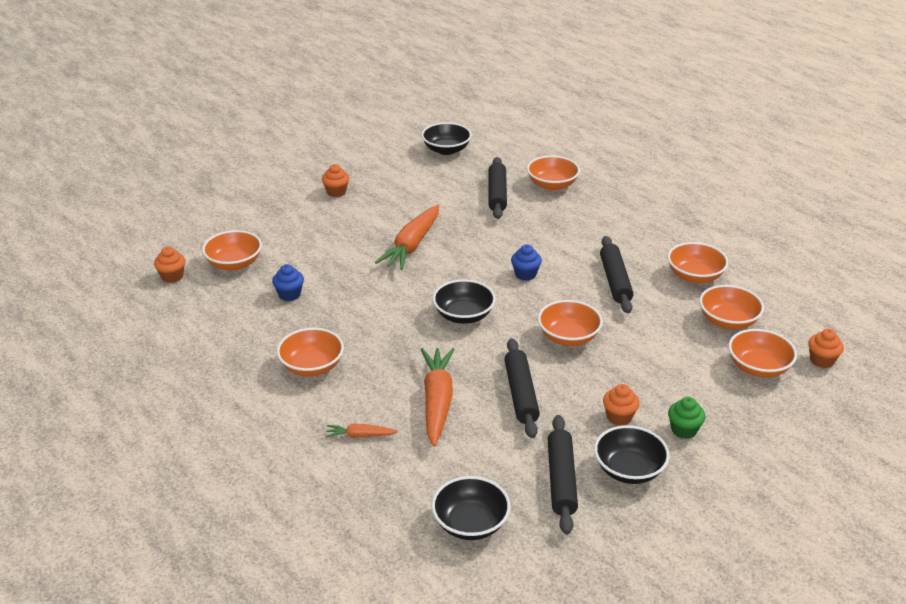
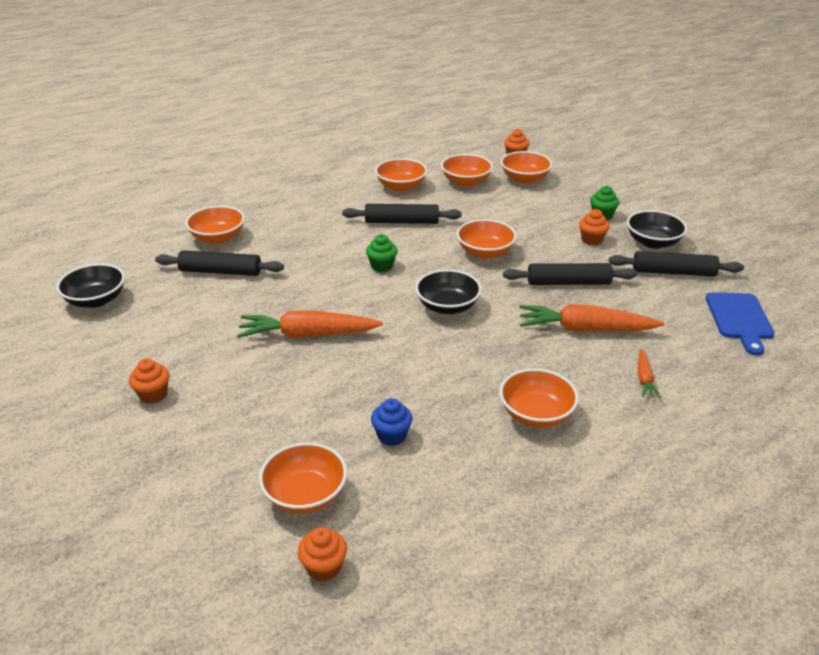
camera: 85 degrees left, 0 degrees up
(412, 245) = (307, 335): orange carrot -> orange carrot turned 150 degrees clockwise
(470, 523) = (739, 319): black bowl -> blue cutting board
(525, 274) = (382, 266): blue cupcake -> green cupcake

